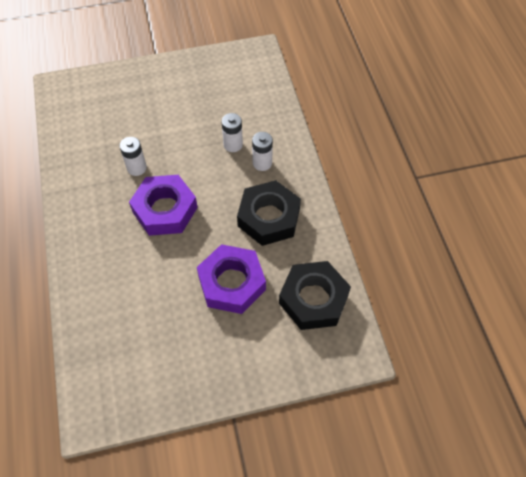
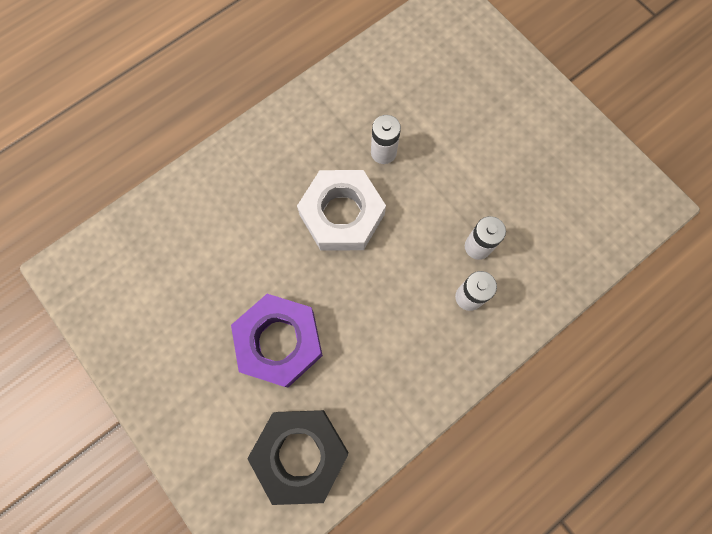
camera: 65 degrees right, 15 degrees up
(165, 210) = (342, 215): purple nut -> white nut
(269, 217) = (390, 344): black nut -> none

